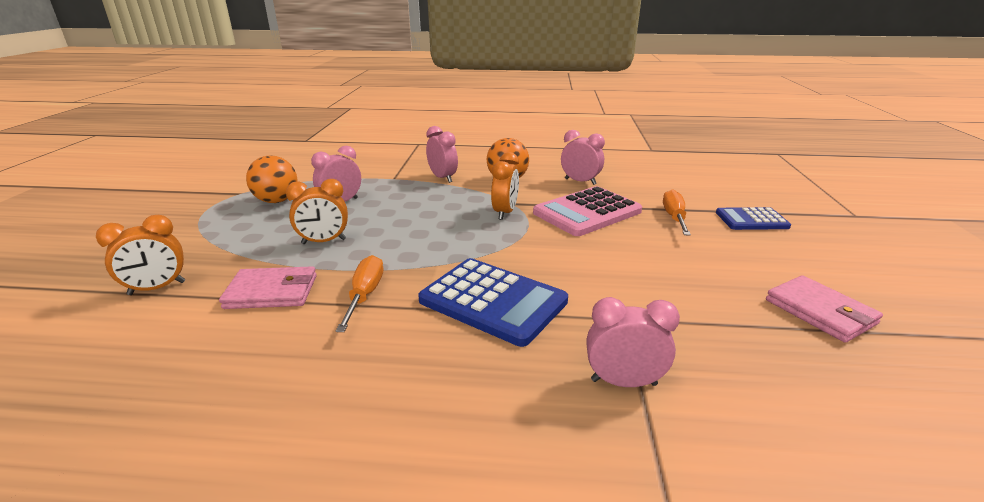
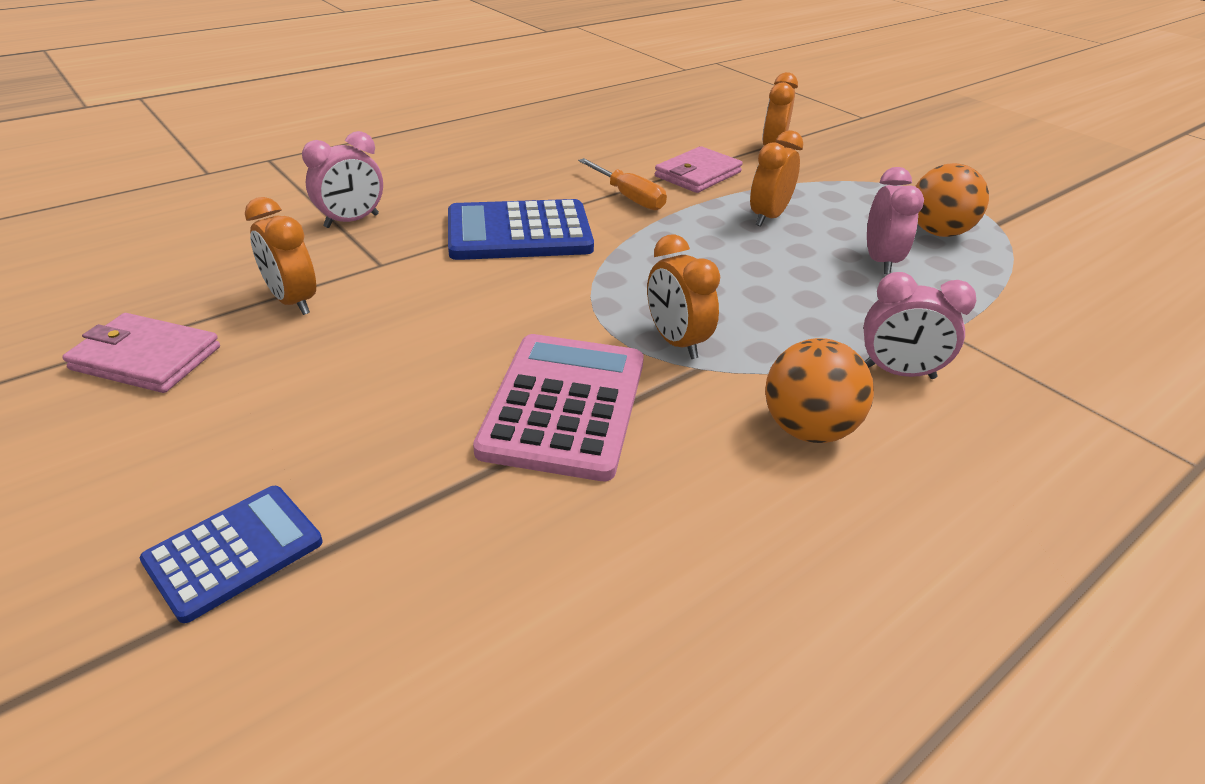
camera: 135 degrees right, 10 degrees up
(580, 181) = (682, 507): pink clock -> none
(674, 218) = (403, 471): orange screwdriver -> none
(708, 314) = (293, 301): none -> orange clock

